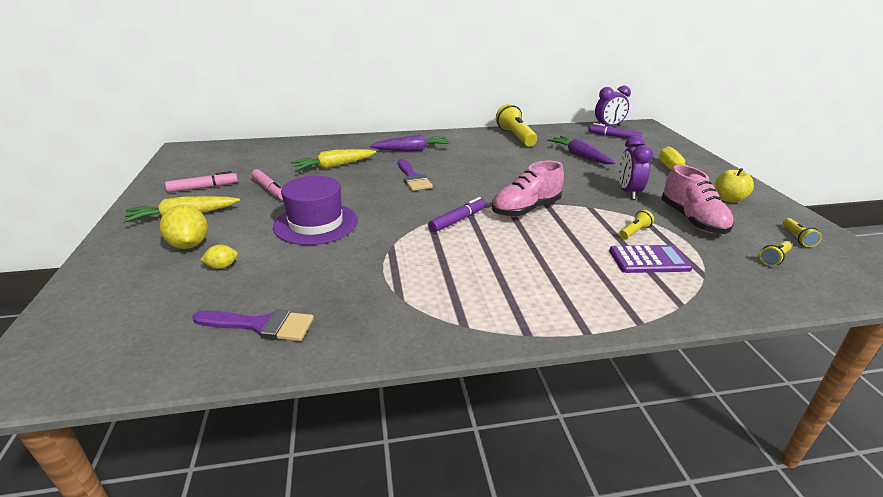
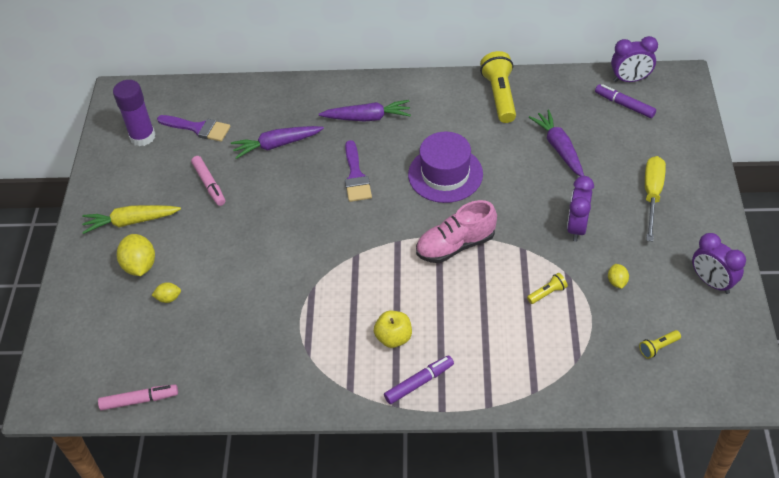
camera: 15 degrees right, 20 degrees up
(203, 168) = (142, 137): none -> purple glue stick
(203, 187) = (145, 174): pink marker -> pink marker (139, 400)
(261, 325) = (199, 370): purple brush -> purple brush (198, 128)
(316, 223) = (249, 246): purple hat -> purple hat (445, 174)
(334, 166) = (277, 145): yellow carrot -> purple carrot
(458, 220) = (383, 256): purple marker -> purple marker (419, 382)
(649, 260) = (538, 334): purple calculator -> none
(692, 220) = (617, 282): pink shoe -> yellow lemon
(728, 199) = (681, 250): yellow apple -> yellow apple (394, 338)
(775, 214) = (711, 282): none -> purple clock
(797, 238) = (705, 321): yellow flashlight -> none

